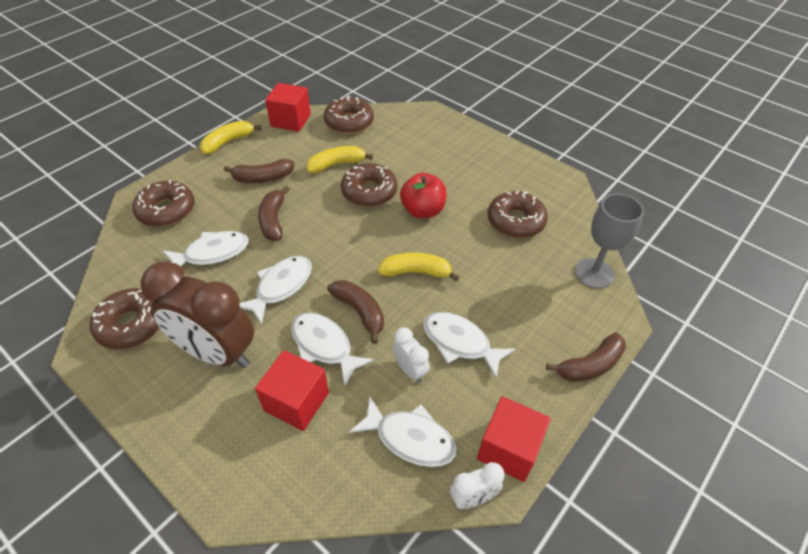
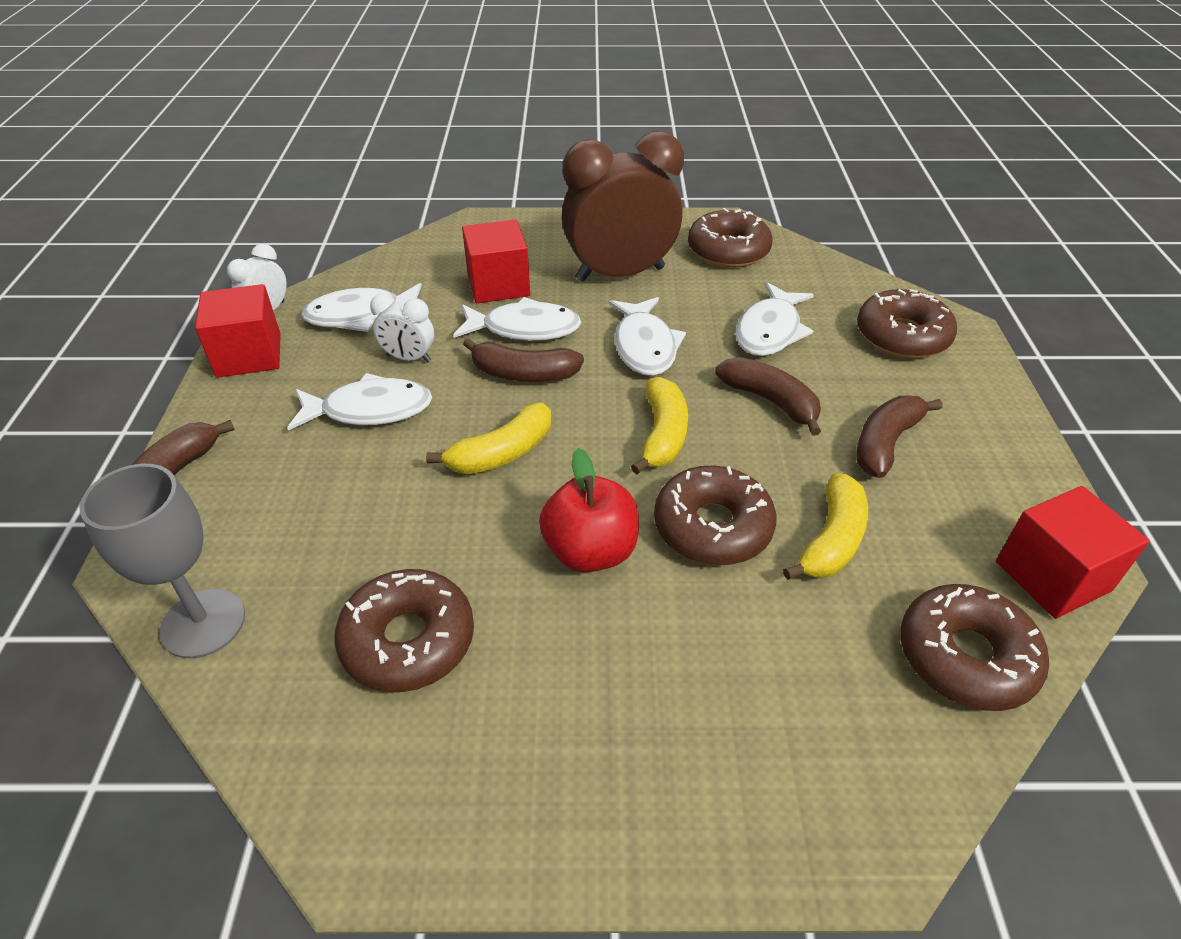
camera: 140 degrees right, 5 degrees down
(228, 142) = (1038, 462): yellow banana -> yellow banana (662, 435)

